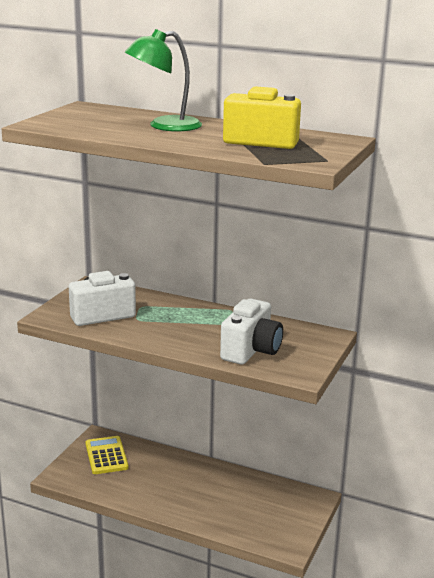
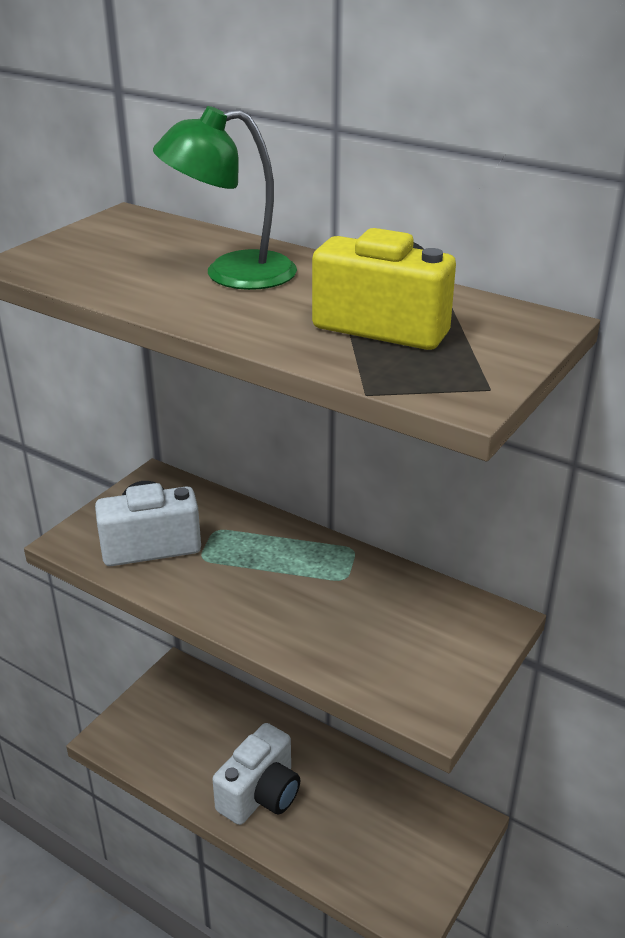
camera: 10 degrees right, 10 degrees up
(106, 456) = (180, 707): yellow calculator -> none
(251, 351) = (362, 646): white camera -> white camera (260, 794)

